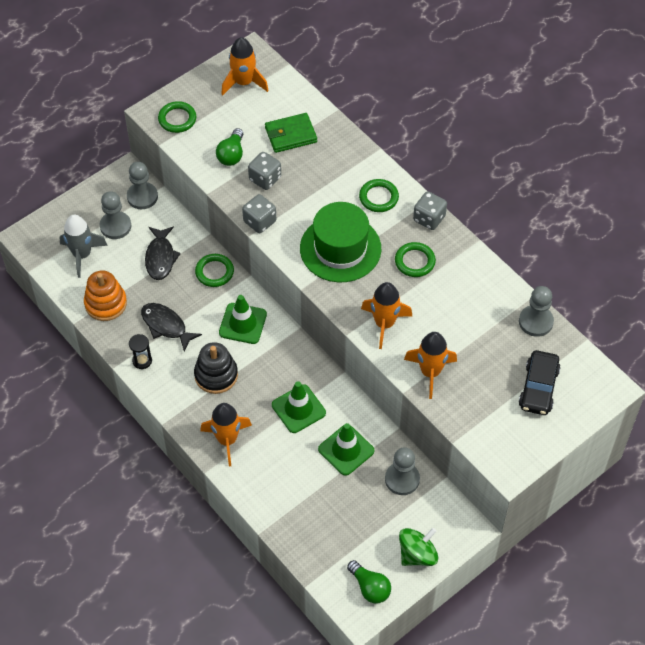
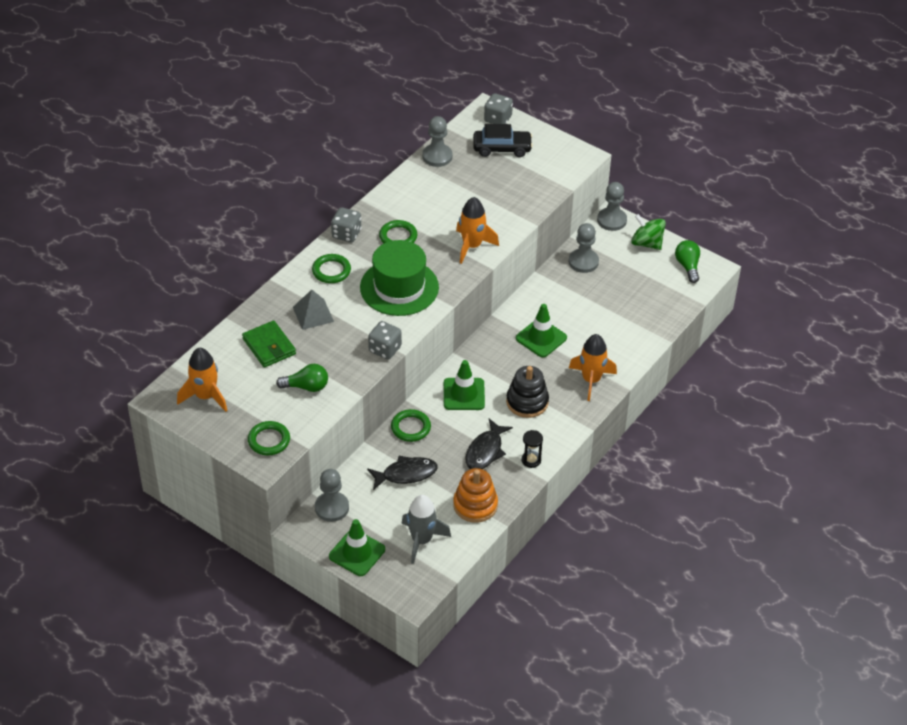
camera: 105 degrees left, 10 degrees down
(115, 226) = (376, 521): grey pawn -> grey pawn (611, 220)
(265, 179) = (331, 355): grey dice -> grey dice (498, 119)
(323, 174) = (313, 314): none -> grey pyramid
(346, 450) = (570, 300): green traffic cone -> green traffic cone (357, 553)
(370, 587) = (687, 266): green light bulb -> green light bulb turned 45 degrees counterclockwise
(430, 372) = (511, 211): orange rocket -> none

